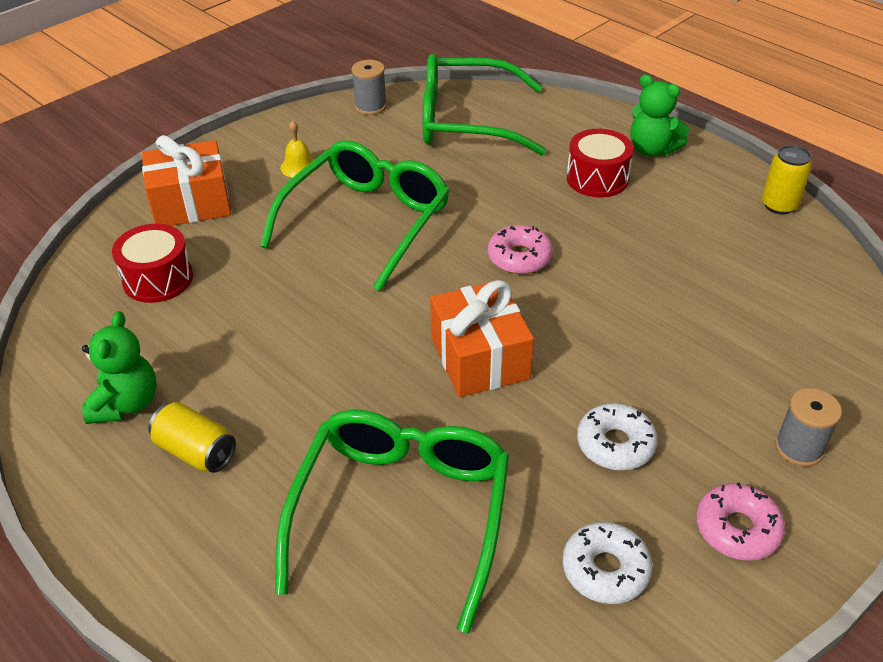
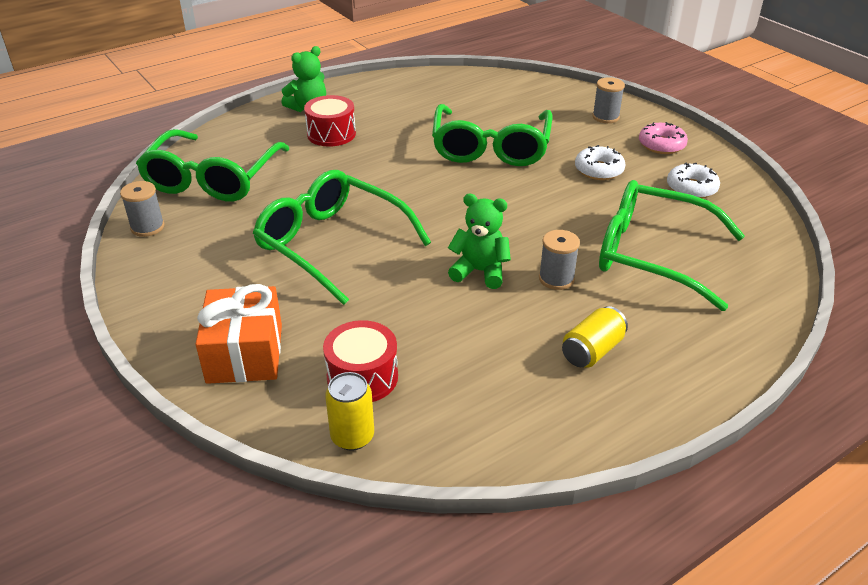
camera: 80 degrees left, 5 degrees down
(126, 404) = (532, 394): green teddy bear -> green teddy bear (480, 271)
(299, 167) = (223, 277): yellow bell -> none
(330, 411) = (556, 279): none -> grey spool
(479, 358) = (514, 208): orange gift -> none
(519, 257) = (410, 178): pink donut -> none
(630, 320) = (491, 147): none -> green glasses
(779, 205) = (396, 79): yellow can -> yellow can (352, 437)

